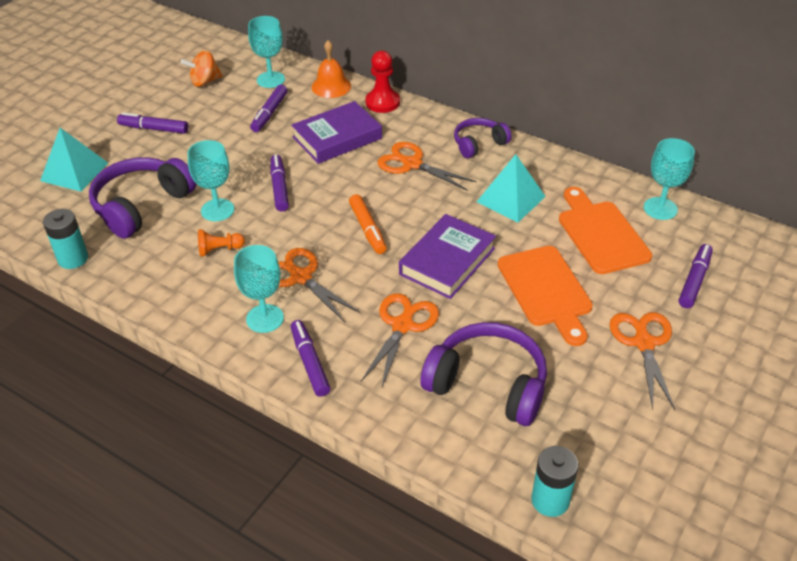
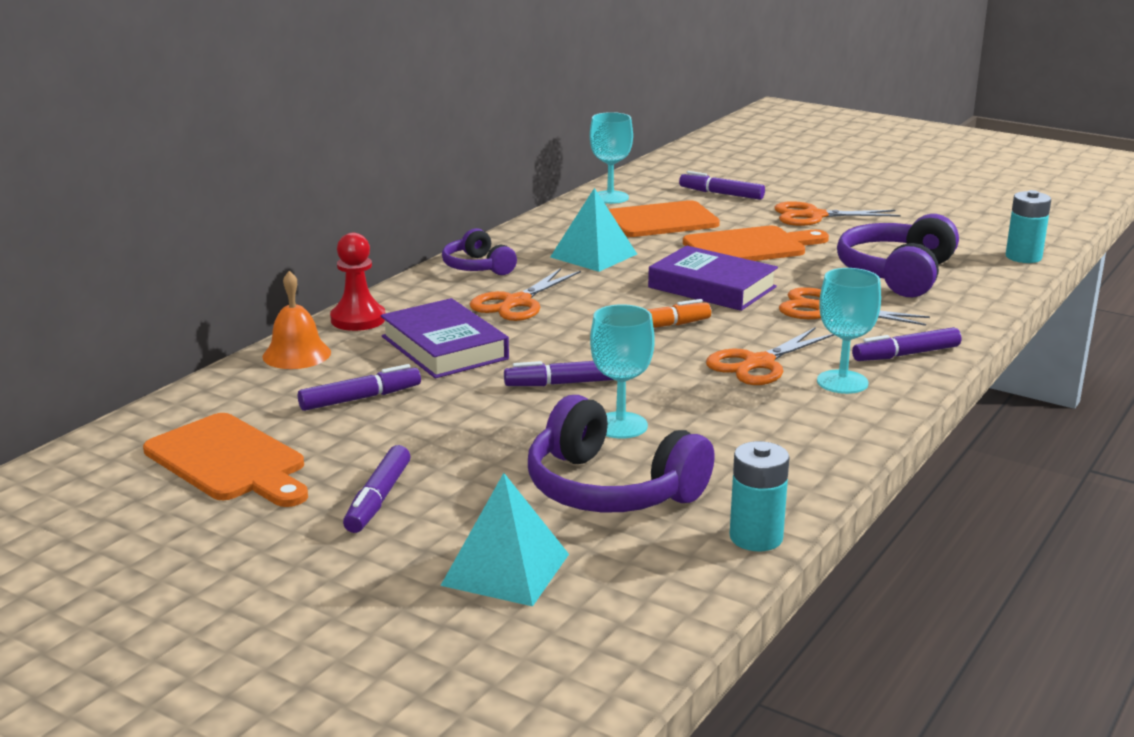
camera: 90 degrees left, 20 degrees down
(204, 81) = (229, 461): orange spinning top -> orange cutting board
(219, 249) = (713, 418): orange pawn -> none
(269, 113) = (360, 398): purple marker -> purple marker turned 45 degrees counterclockwise
(270, 80) = (252, 402): turquoise goblet -> none

